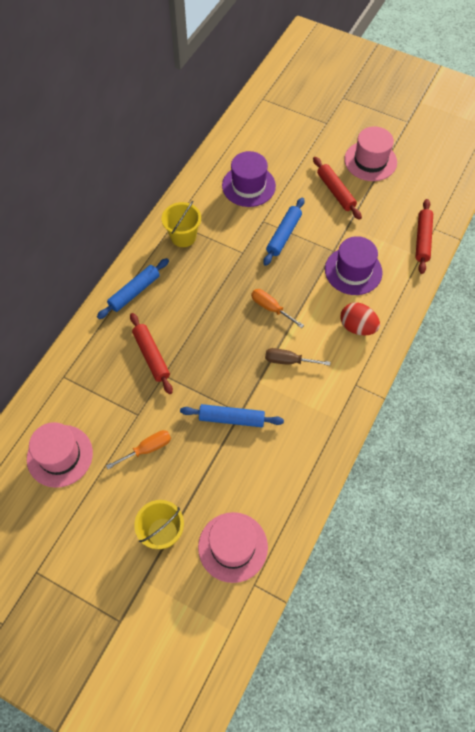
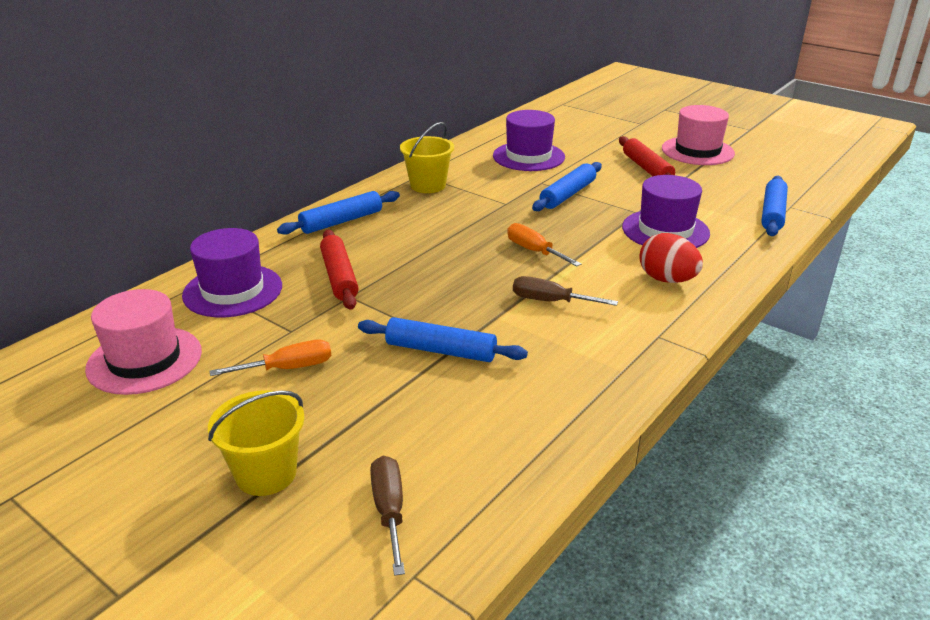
camera: 10 degrees right, 30 degrees down
(87, 381) = (232, 290): none -> purple hat
(233, 547) = (389, 511): pink hat -> brown screwdriver
(422, 239) = (772, 213): red rolling pin -> blue rolling pin

